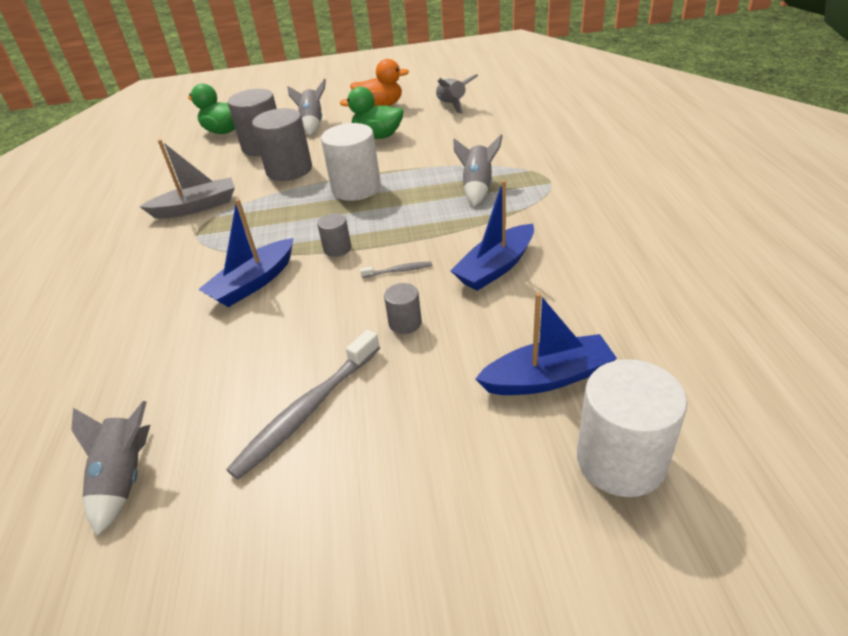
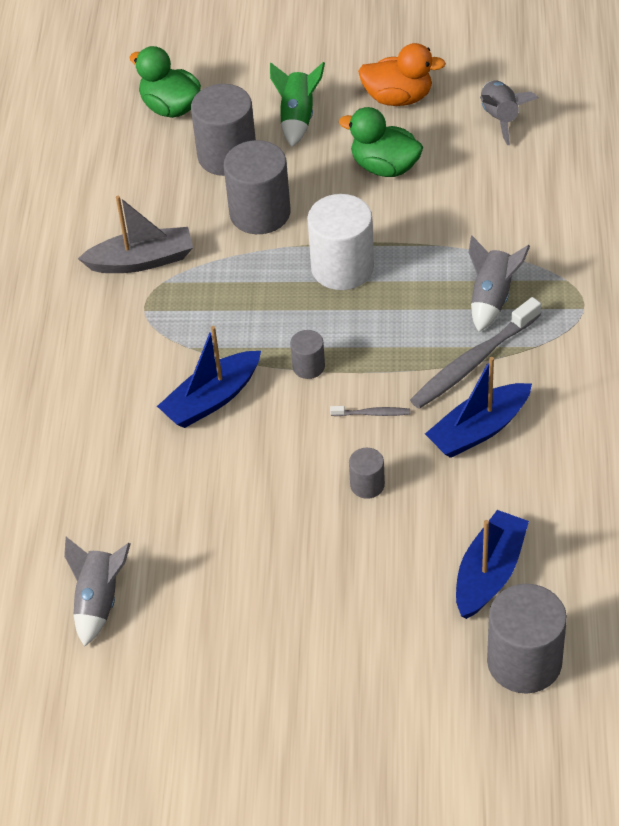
camera: 10 degrees right, 10 degrees up
(307, 411) = (260, 565): grey toothbrush -> grey toothbrush (473, 362)
(312, 124) = (297, 118): grey rocket -> green rocket
(547, 377) = (489, 573): blue boat -> blue boat turned 60 degrees counterclockwise
(621, 460) = (524, 662): white cylinder -> grey cylinder

